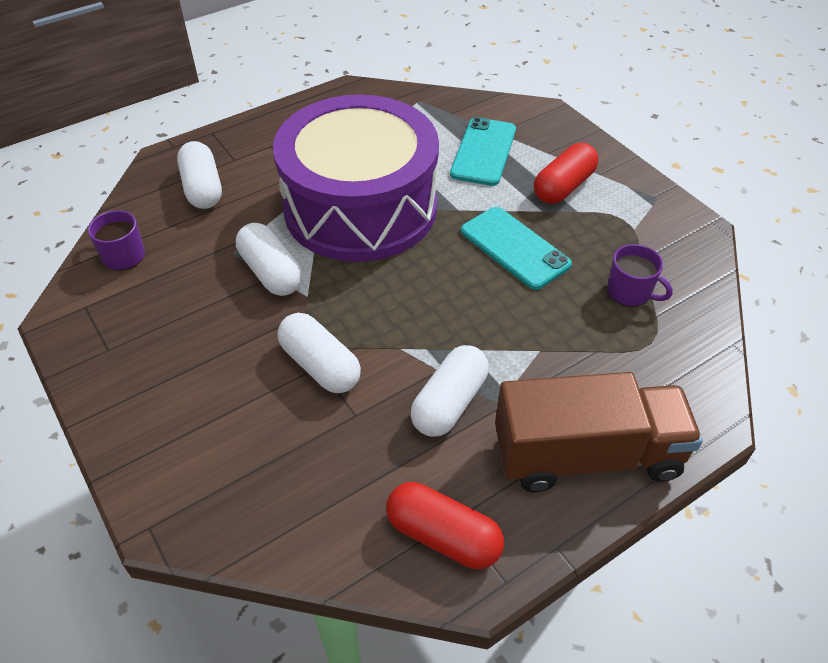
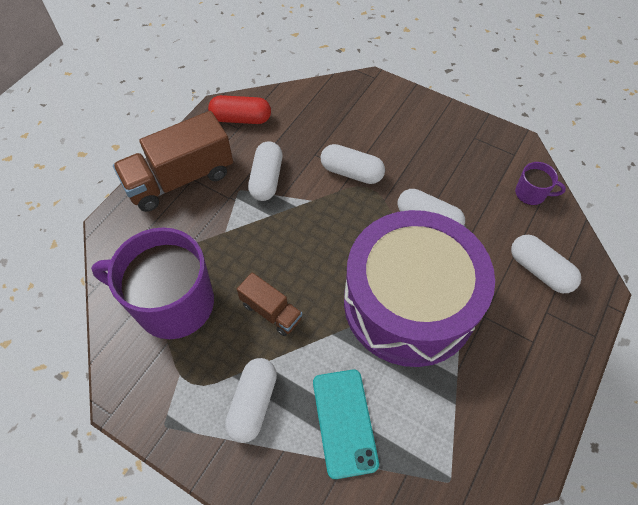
camera: 155 degrees right, 10 degrees up
(514, 248) = (271, 311): turquoise phone -> brown truck
(563, 186) = (253, 403): red capsule -> white capsule
(630, 292) = (173, 303): purple mug -> purple mug, size x2.29

